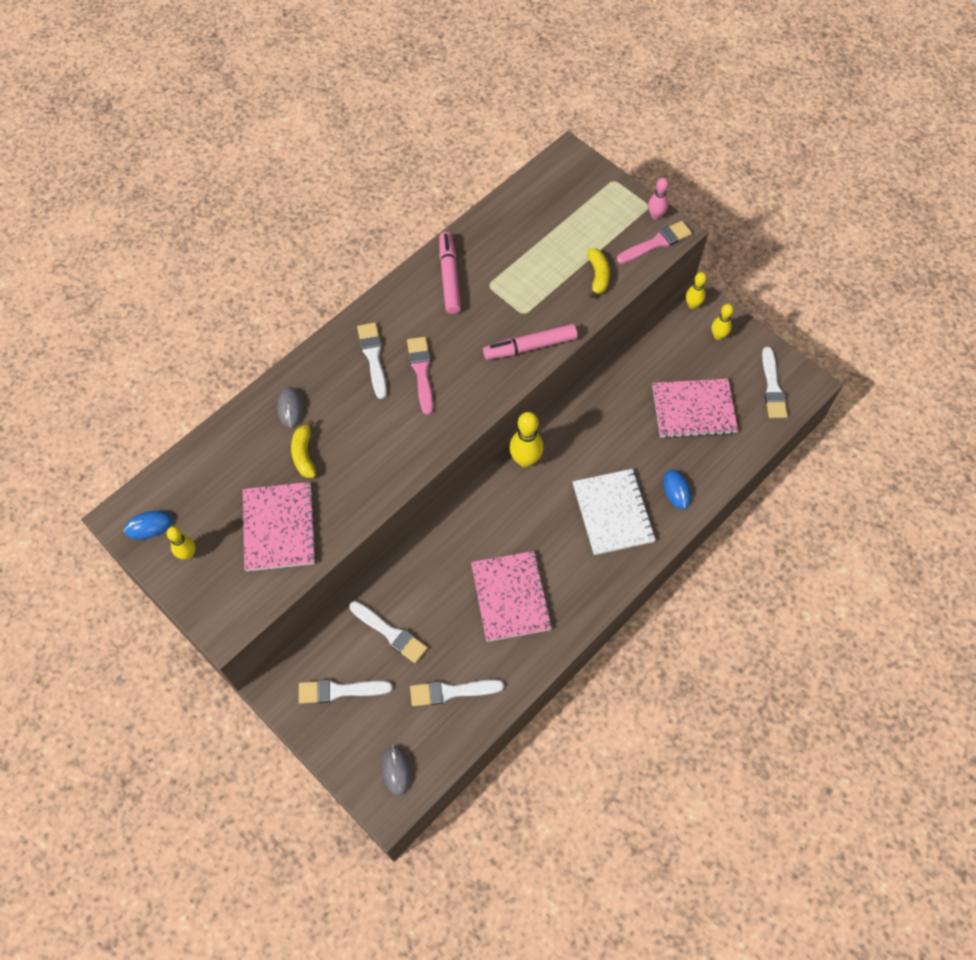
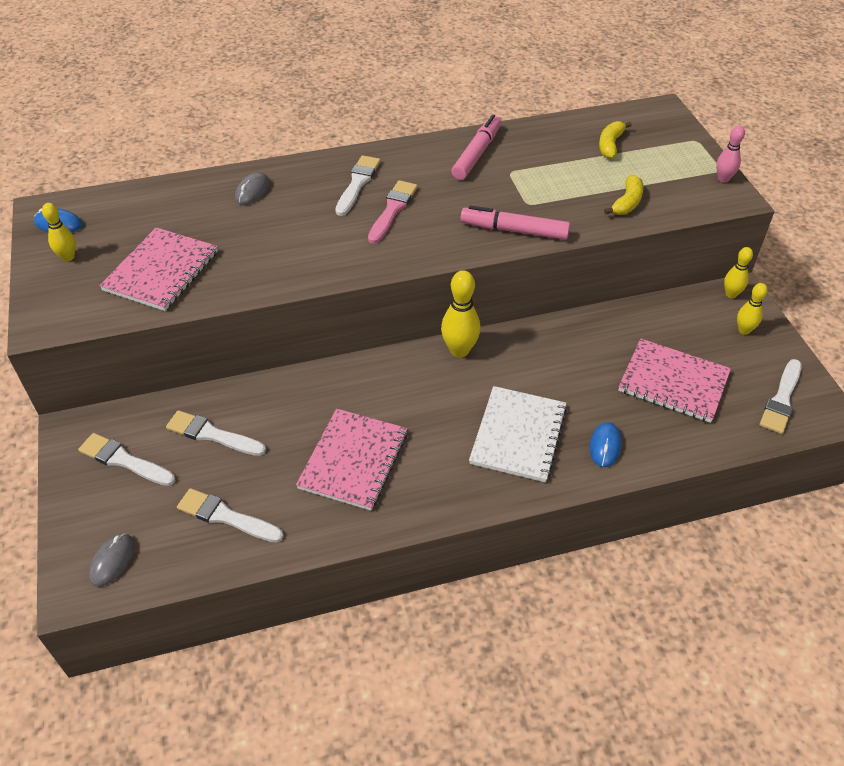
camera: 30 degrees right, 15 degrees down
(304, 454) = (233, 227): yellow banana -> yellow banana (610, 145)
(390, 633) = (212, 434): white brush -> white brush turned 135 degrees clockwise
(656, 243) = (709, 199): pink brush -> none

